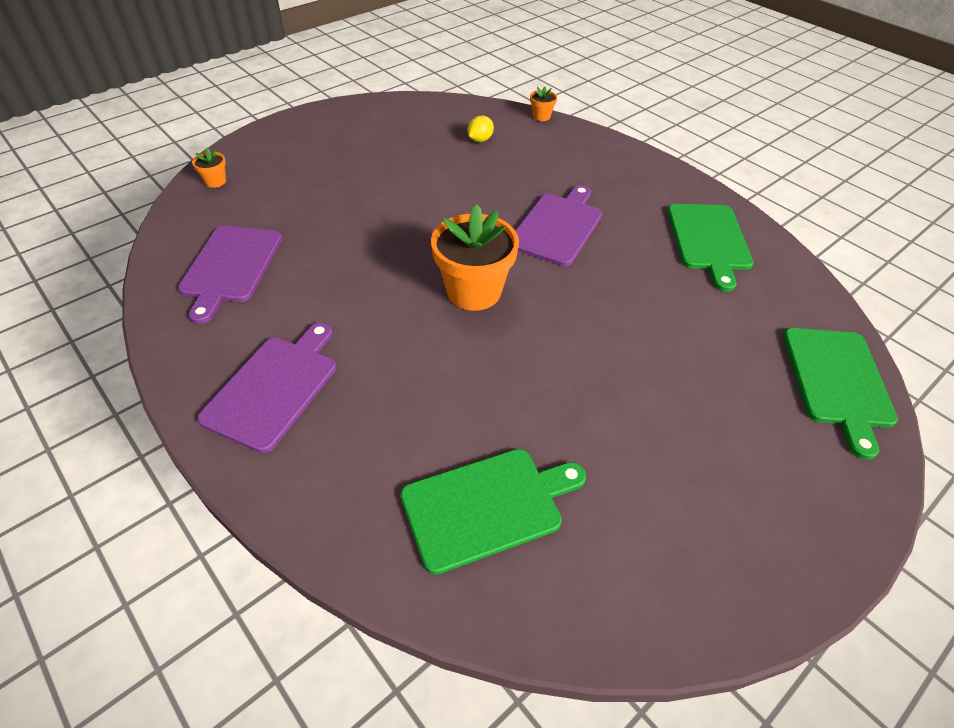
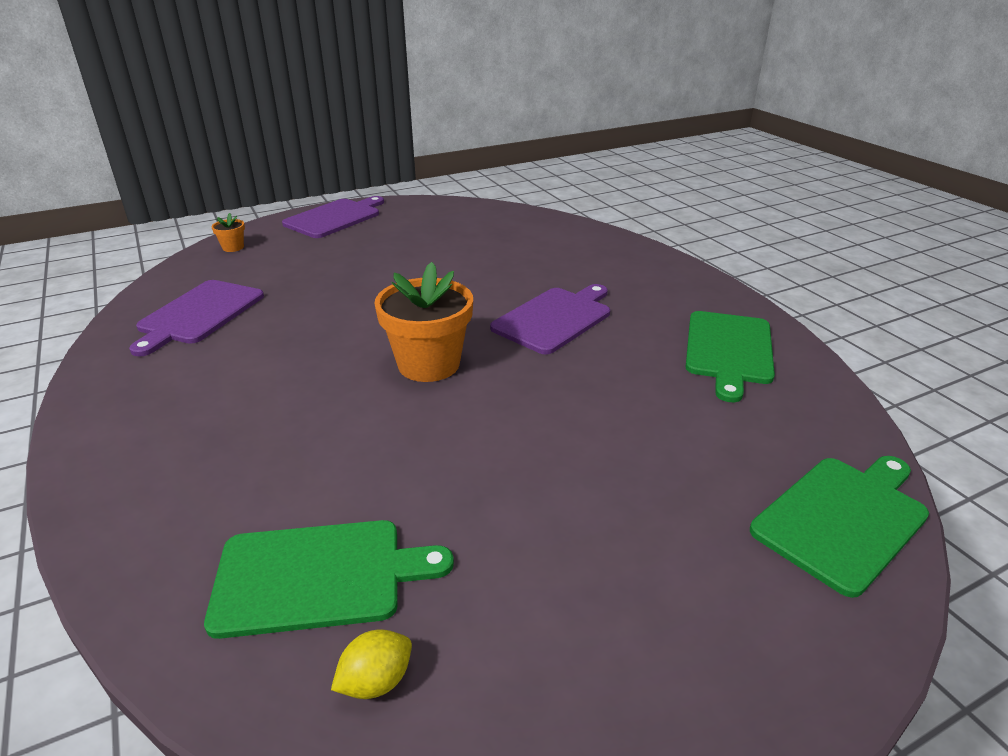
camera: 15 degrees right, 15 degrees down
(274, 387) = (167, 420): purple cutting board -> purple cutting board (335, 217)
(480, 140) = (511, 239): yellow lemon -> yellow lemon (376, 681)
(541, 116) = (587, 226): orange flower pot -> none
(838, 381) = (842, 518): green cutting board -> green cutting board turned 150 degrees counterclockwise

